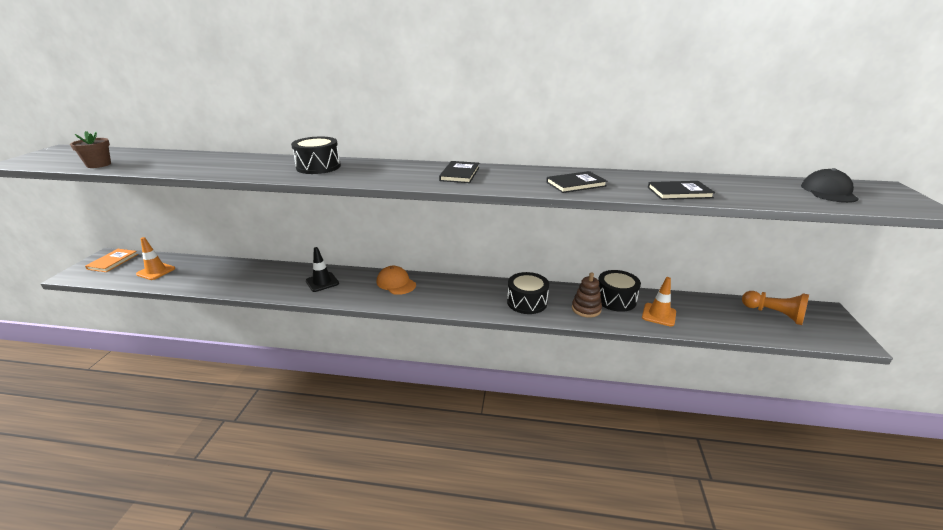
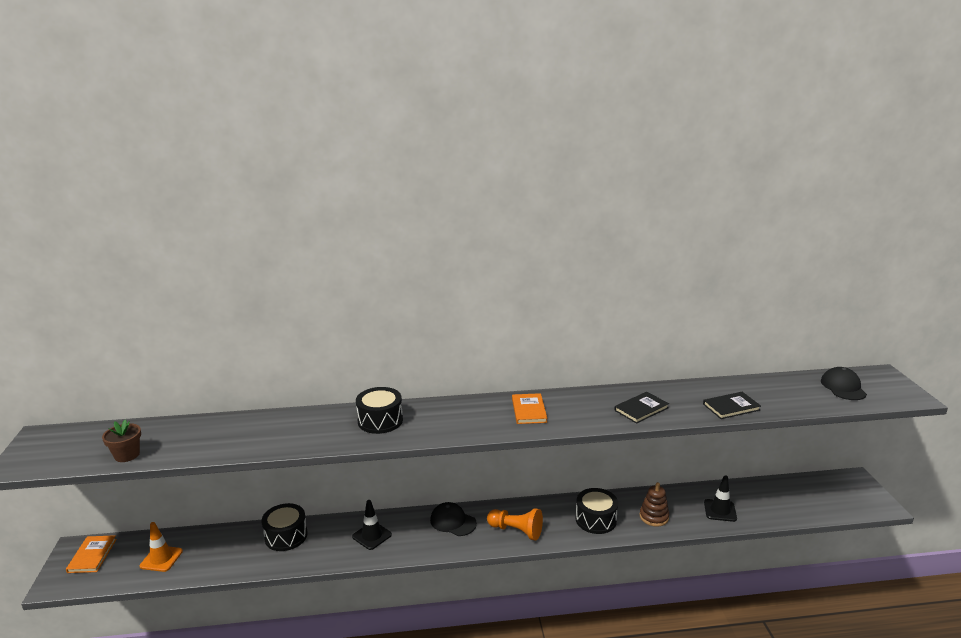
camera: 15 degrees left, 5 degrees down
(396, 283) = (453, 522): orange cap -> black cap
(460, 174) = (529, 410): black book -> orange book
(615, 299) = (676, 500): black drum -> black drum (286, 536)
(659, 315) = (720, 510): orange traffic cone -> black traffic cone
(774, 314) = (815, 490): orange pawn -> orange pawn (516, 531)

